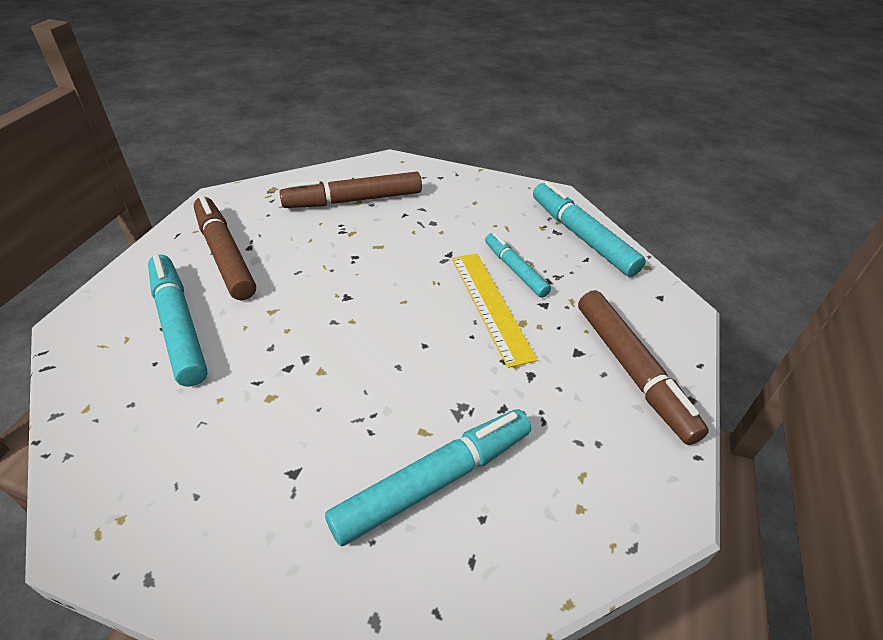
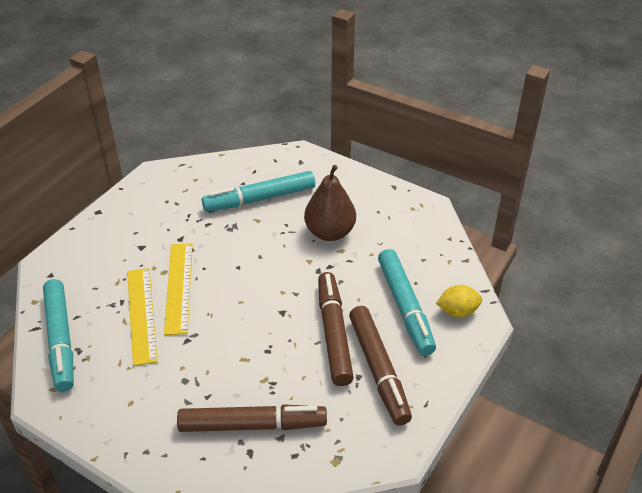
camera: 165 degrees left, 0 degrees up
(103, 330) = (457, 311): none -> yellow lemon
(290, 428) = (330, 232): none -> brown pear
(515, 270) = (142, 315): turquoise marker -> yellow ruler
(632, 371) = (116, 231): brown marker -> brown marker (333, 333)

